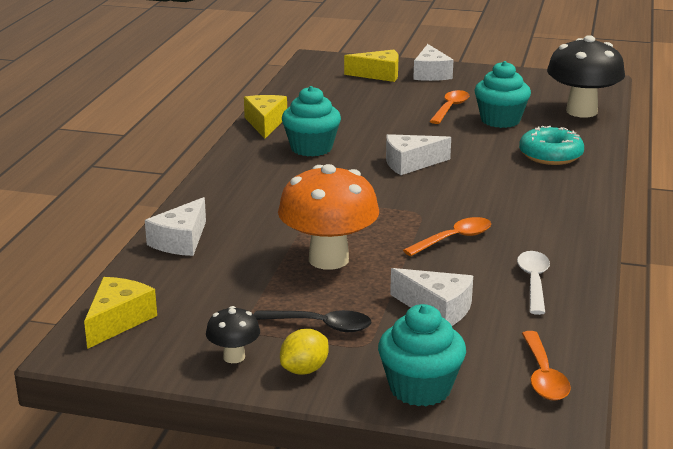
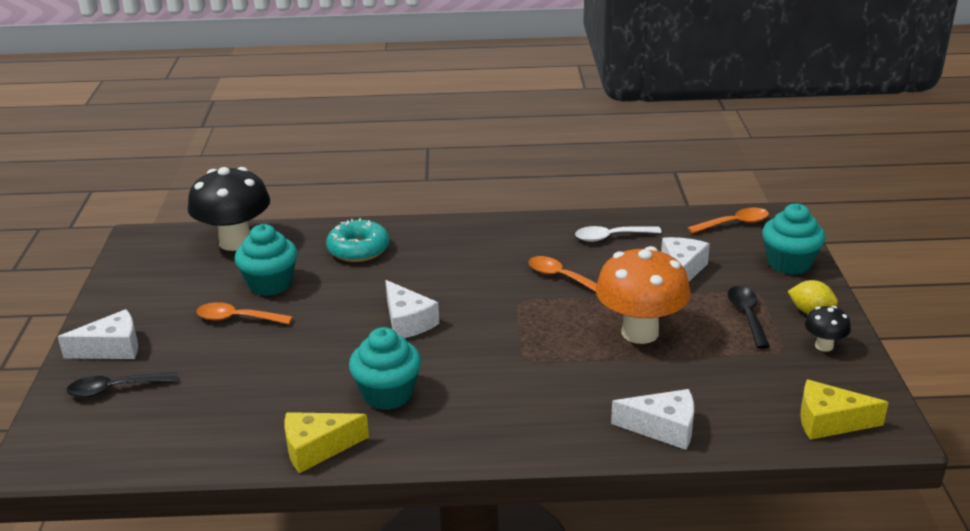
camera: 105 degrees left, 5 degrees up
(379, 75) = (115, 389): yellow cheese -> black spoon

